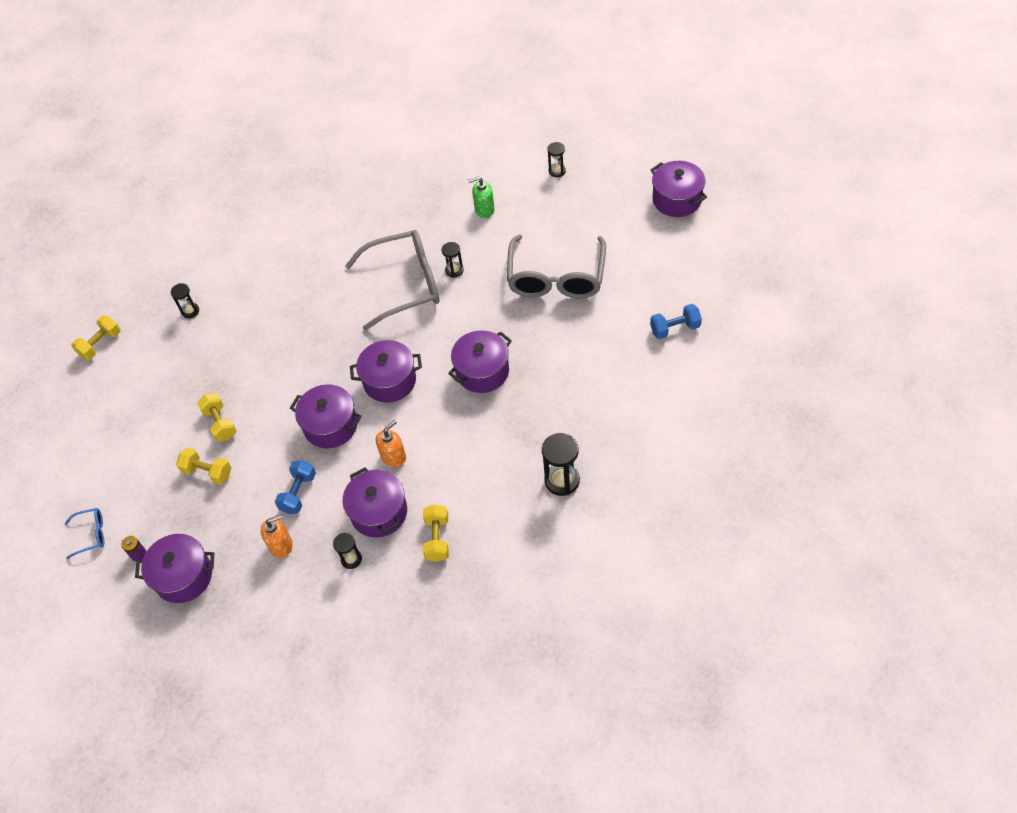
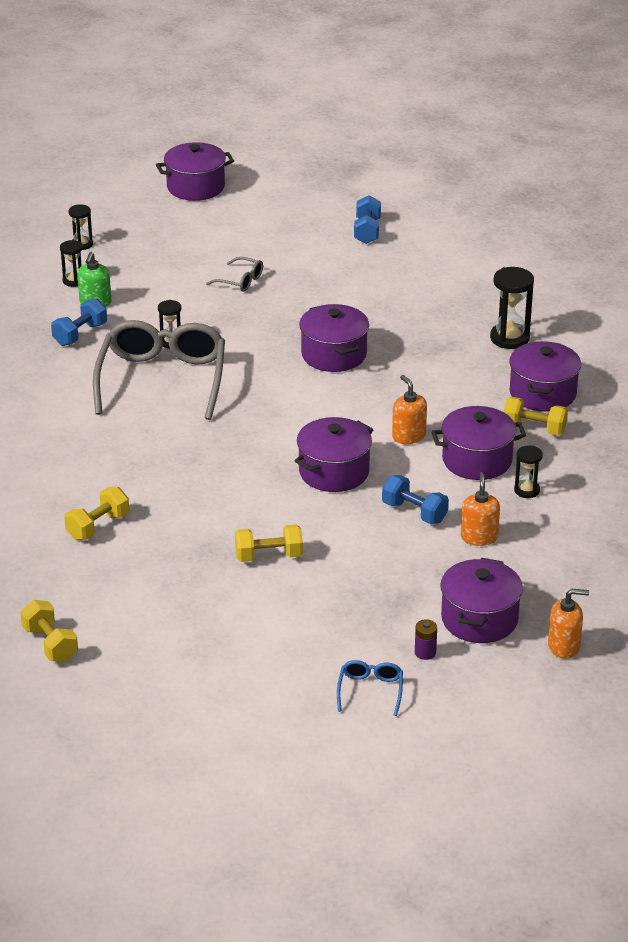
camera: 75 degrees left, 20 degrees down
(166, 643) = (564, 646): none -> orange soap dispenser
(190, 311) = (59, 554): black hourglass -> black hourglass (73, 281)
(207, 472) = (337, 578): yellow dumbbell -> yellow dumbbell (98, 526)
(390, 381) = (299, 418): purple pot -> purple pot (542, 393)
(441, 218) = (80, 334): none -> blue dumbbell
(556, 278) = (240, 281): grey glasses -> grey glasses, size x0.43

